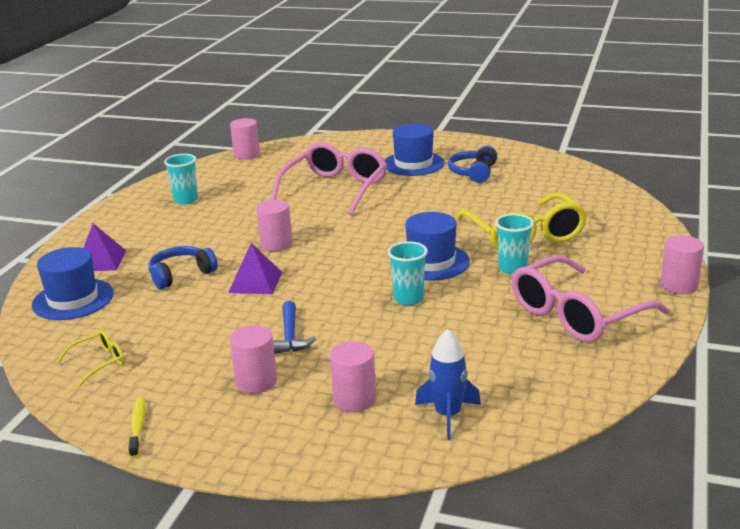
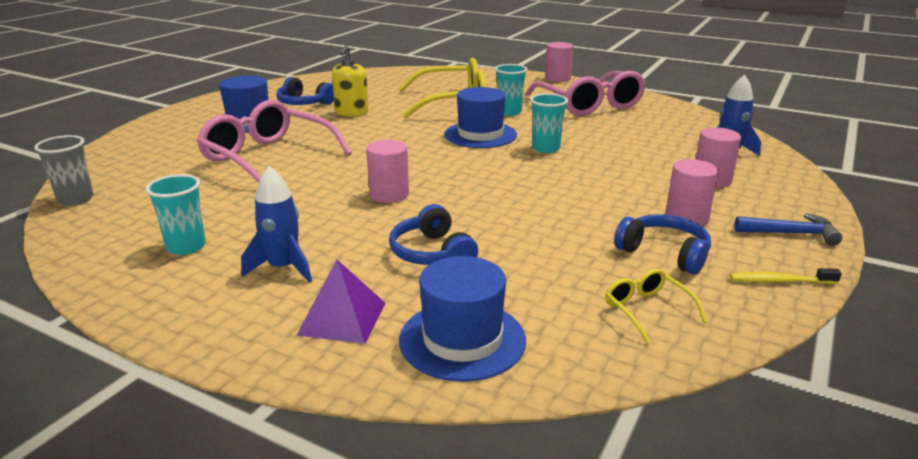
camera: 80 degrees left, 0 degrees up
(159, 232) = (283, 268): none -> blue rocket
(185, 369) = (664, 253): none -> blue headphones
(247, 155) = (76, 199): pink cylinder -> grey cup
(255, 282) = (478, 209): purple pyramid -> none
(290, 336) = (602, 198): blue hammer -> blue hammer (791, 233)
(460, 196) = (352, 113): none -> yellow soap dispenser

